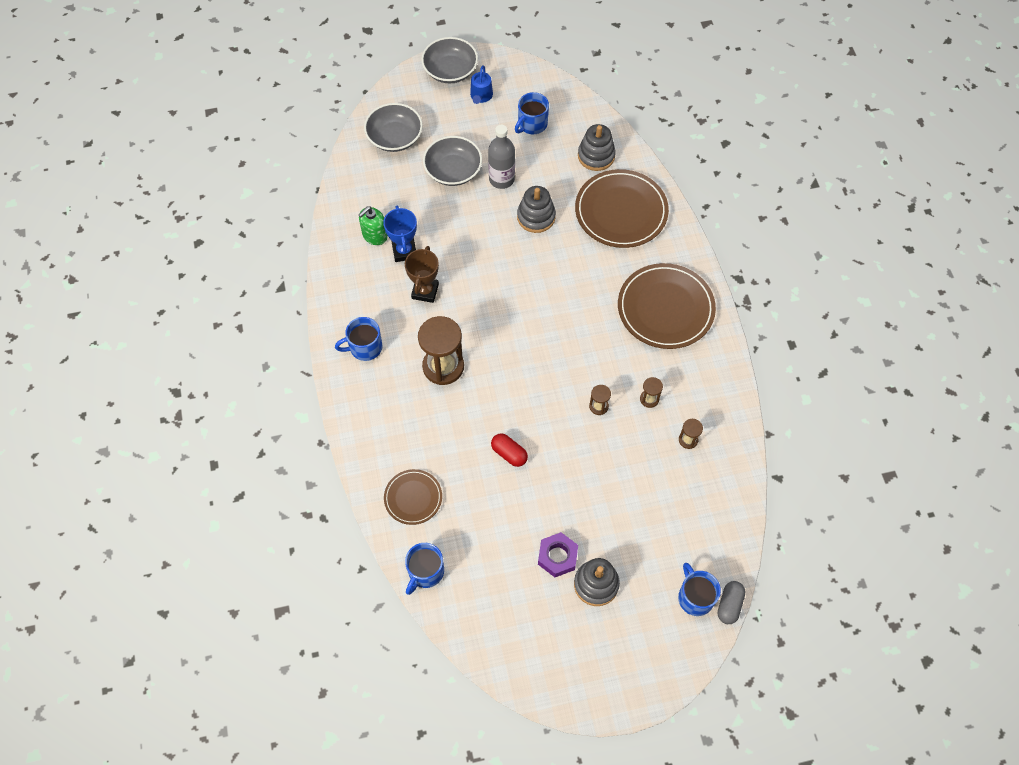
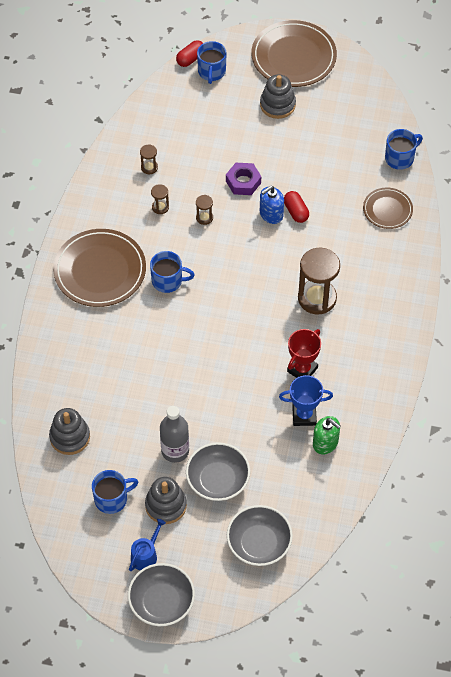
camera: 155 degrees left, 5 degrees down
(365, 347) = (378, 341): blue mug -> blue mug (168, 281)
(374, 235) = (325, 443): green soap dispenser -> green soap dispenser turned 60 degrees clockwise
(404, 251) = (304, 415): blue trophy -> blue trophy turned 75 degrees clockwise
(425, 291) = (302, 369): brown trophy -> red trophy
(533, 439) = (271, 214): none -> blue soap dispenser
(536, 217) = (163, 398): grey stacking toy -> grey stacking toy (166, 505)
(557, 556) = (296, 131): purple nut -> purple nut (243, 182)
(621, 211) = (82, 371): brown plate -> brown plate (293, 57)
(729, 605) = (190, 59): grey capsule -> red capsule

